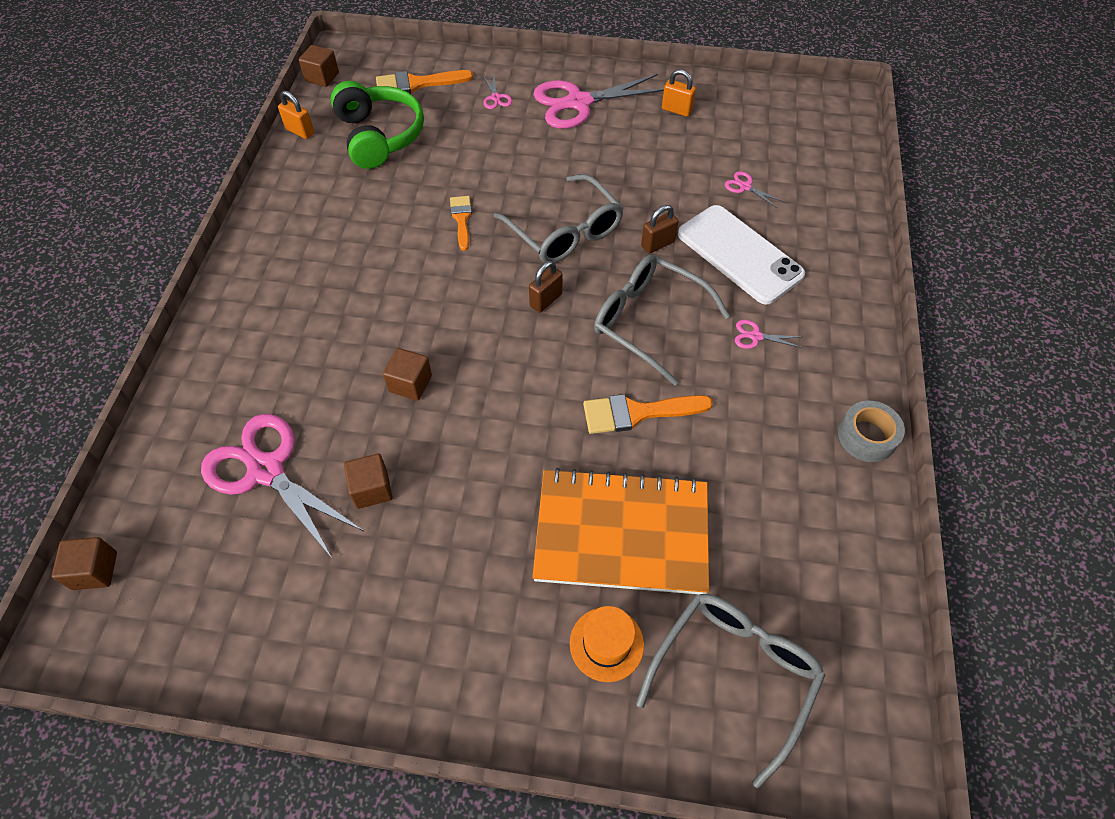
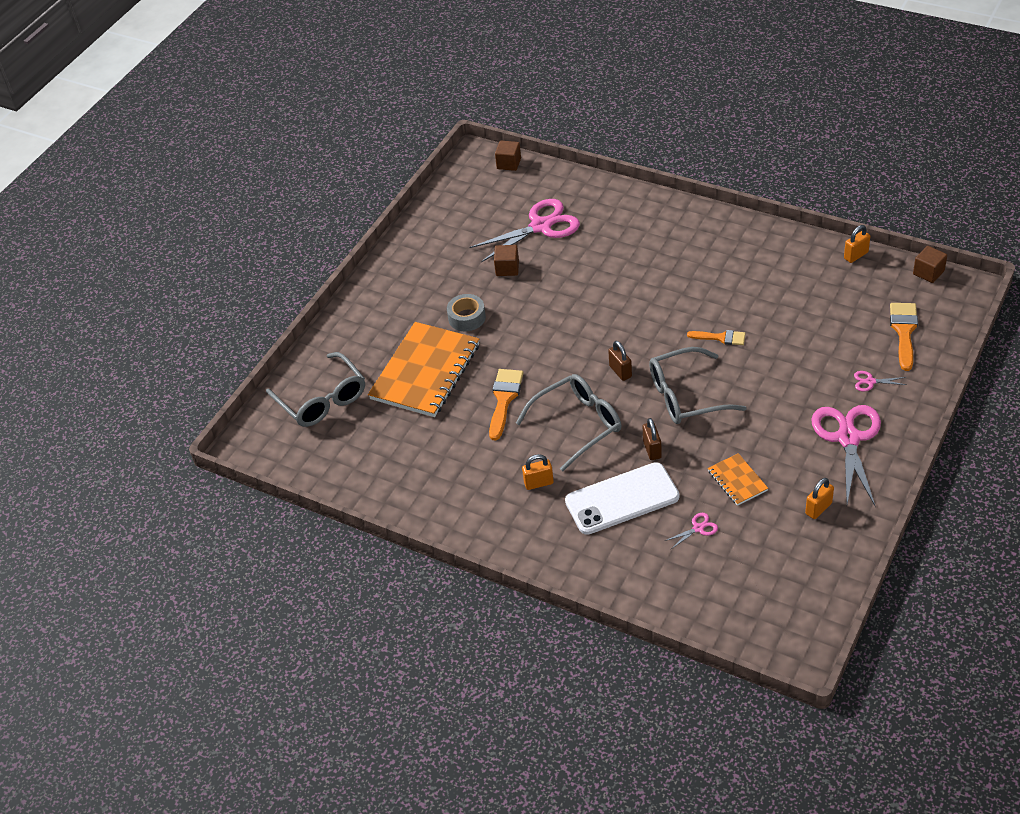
camera: 115 degrees right, 10 degrees down
(379, 136) = (836, 301): green headphones -> none
(410, 383) = (576, 293): brown cube -> none
(606, 644) = (366, 351): orange hat -> none
(669, 169) = (737, 480): none -> orange notebook
(755, 336) = (538, 483): pink scissors -> orange padlock
(866, 436) = (429, 517): grey tape -> grey tape (467, 318)

